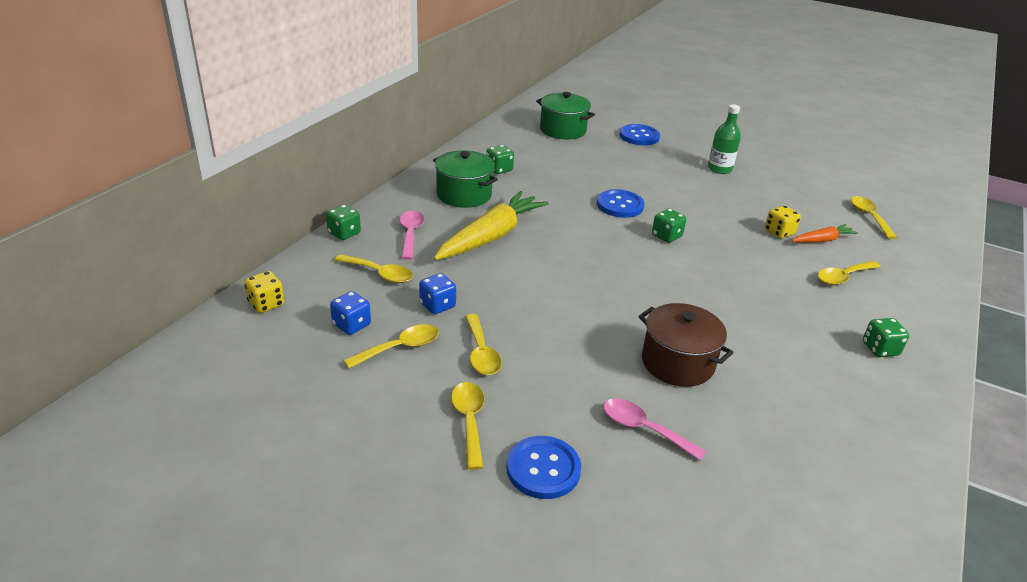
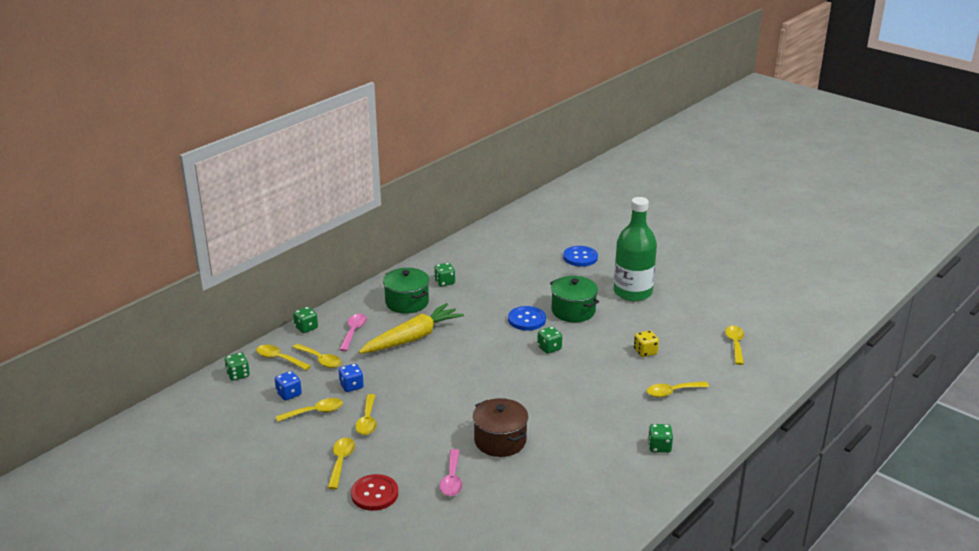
camera: 15 degrees right, 5 degrees down
(266, 304) = (238, 375): yellow dice -> green dice
(320, 277) = (279, 359): none -> yellow spoon
(543, 469) = (374, 494): blue button -> red button
(563, 130) = (516, 248): green pot -> green pot (573, 311)
(644, 429) = (452, 479): pink spoon -> pink spoon turned 135 degrees counterclockwise
(719, 169) = (632, 292): green bottle -> green bottle, size x1.83
(822, 240) = (678, 361): orange carrot -> none

